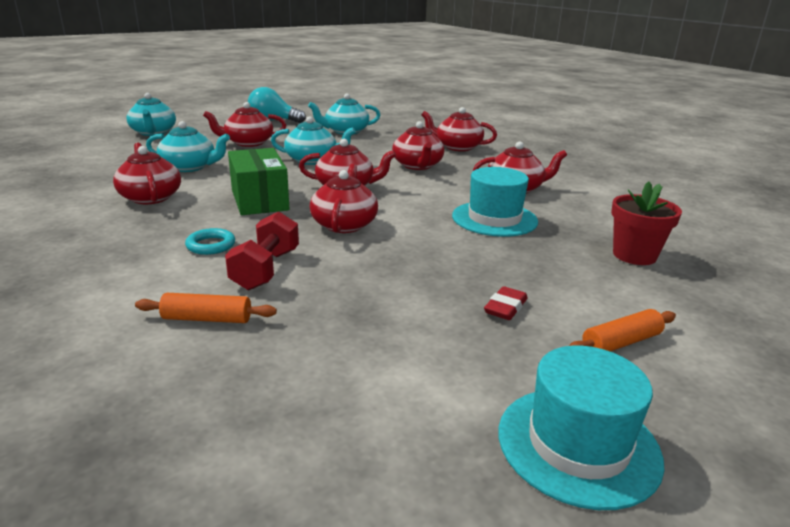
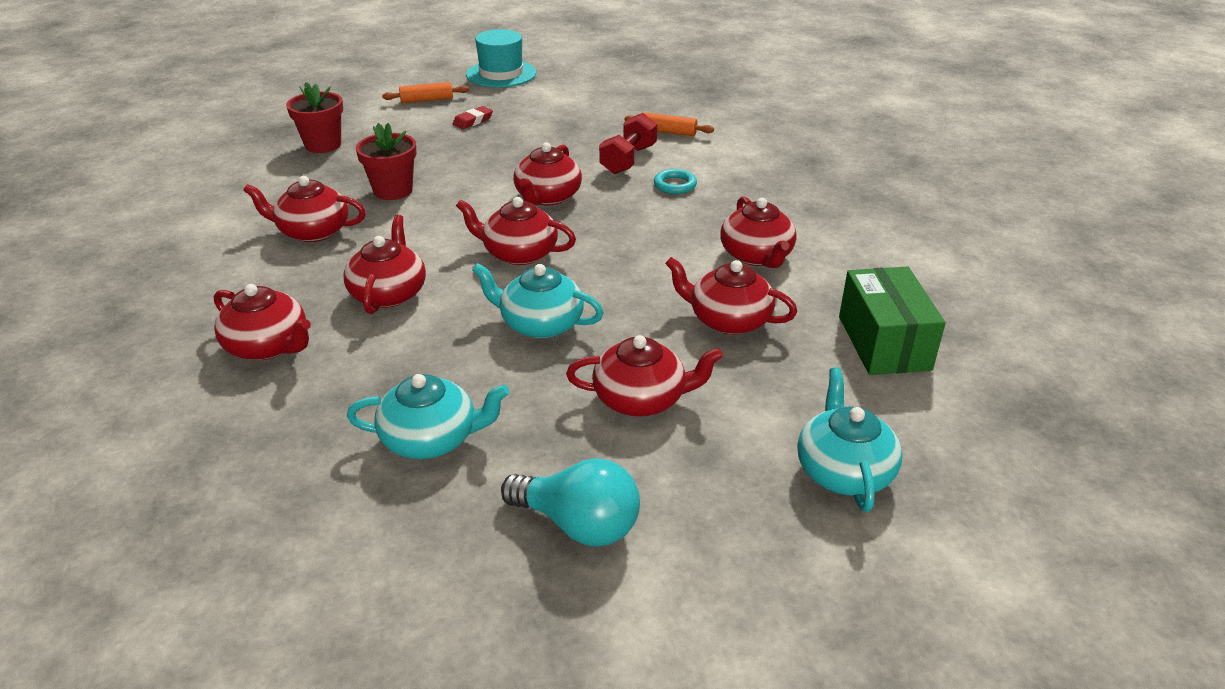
camera: 165 degrees left, 10 degrees up
(190, 167) = (728, 320): turquoise teapot -> red teapot
(259, 200) = (629, 239): green box -> green box (884, 343)
(494, 219) = (393, 190): turquoise hat -> red flower pot

